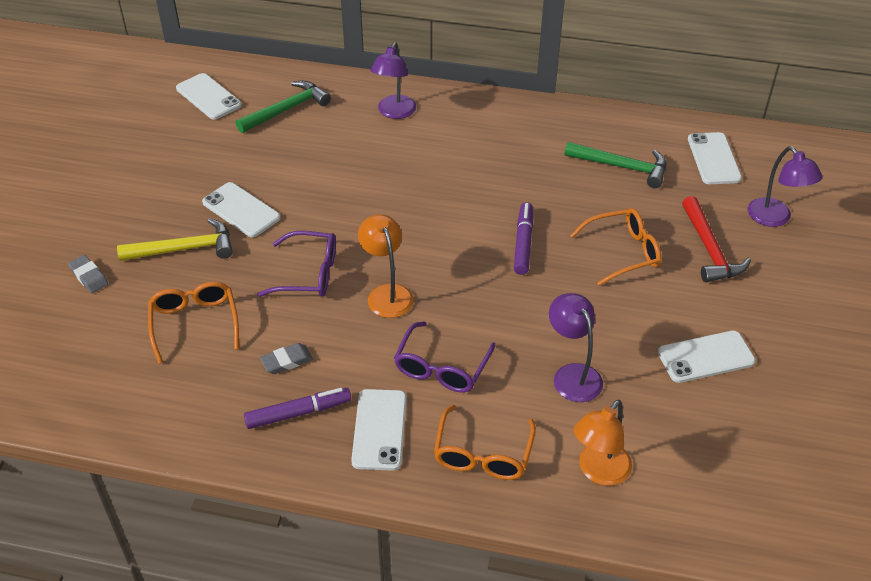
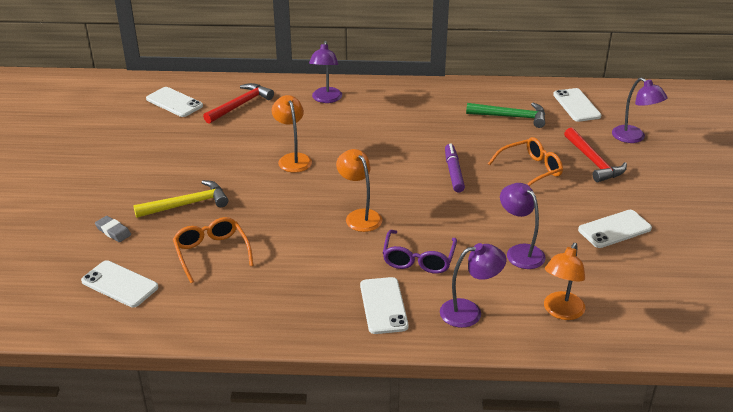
camera: 10 degrees left, 10 degrees down
(241, 210) = (225, 174): white phone -> white phone (120, 284)
(287, 110) = (240, 105): green hammer -> red hammer
(287, 361) = (294, 269): grey eraser -> none
(298, 413) = (315, 303): purple marker -> none
(309, 274) = (293, 210): purple glasses -> none
(329, 198) = (293, 159): none -> orange lamp
(483, 454) = (469, 312): orange glasses -> purple lamp

